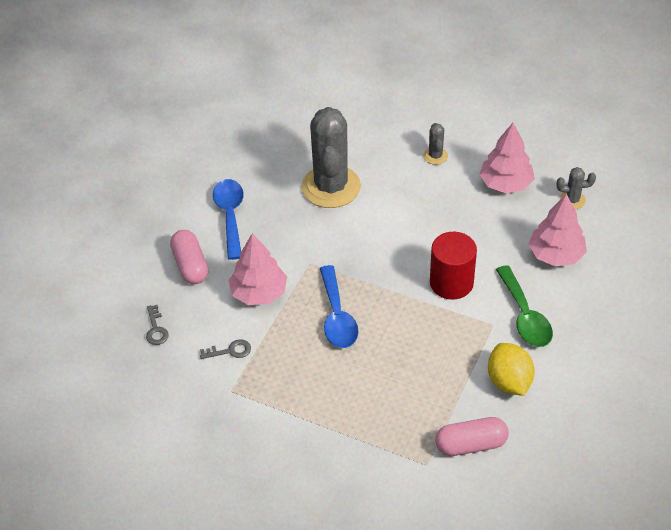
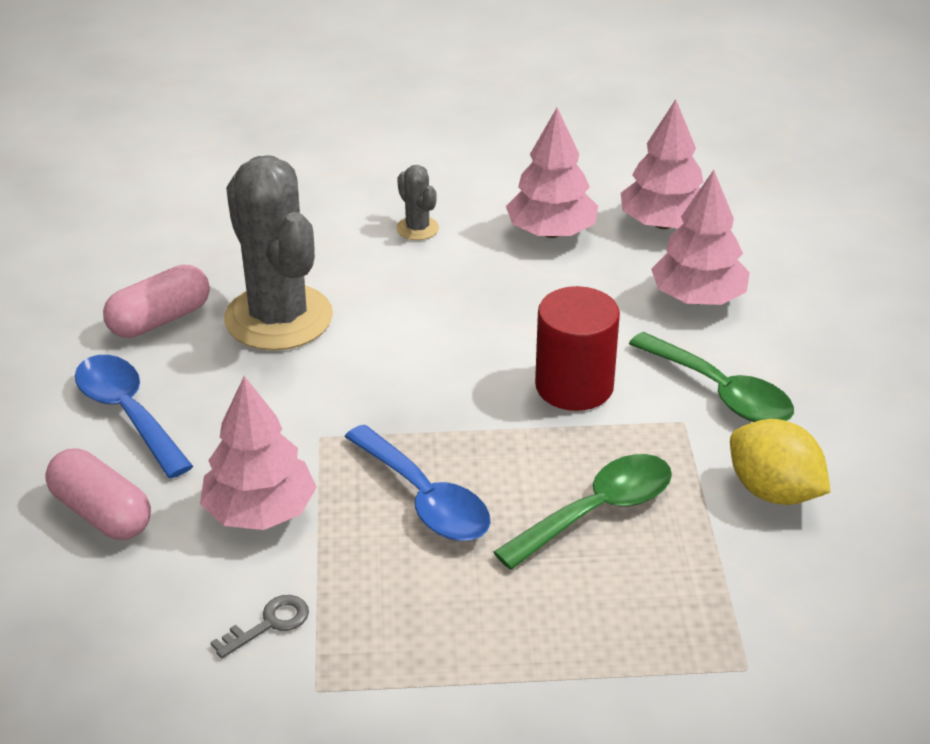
camera: 30 degrees left, 10 degrees down
(156, 329) = (99, 642): grey key -> none
(413, 356) = (597, 511): none -> green spoon
(470, 444) = (792, 607): pink capsule -> pink capsule (160, 319)
(572, 200) = (663, 223): grey cactus -> pink tree

